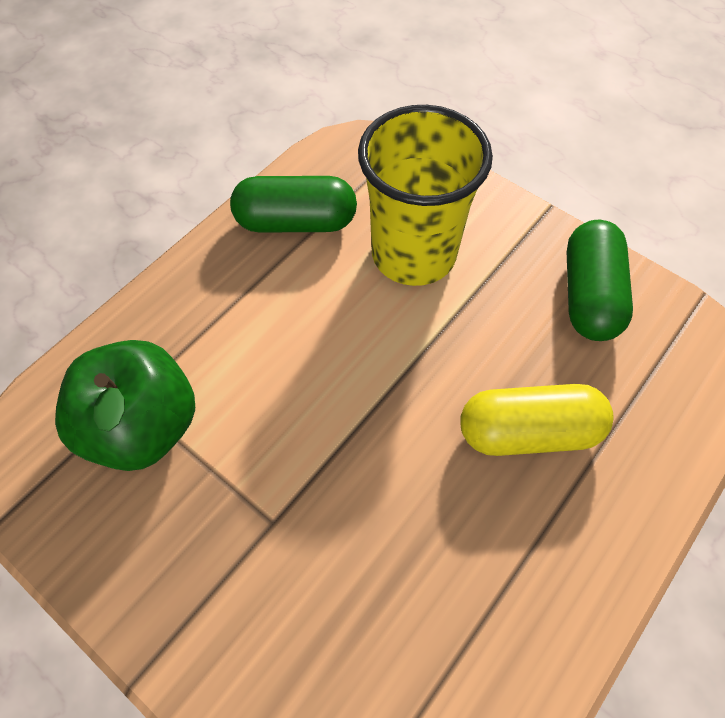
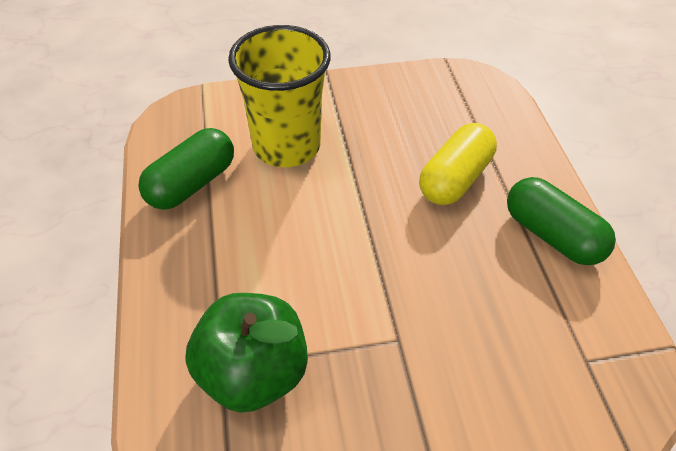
camera: 50 degrees left, 10 degrees down
(589, 295) = (399, 97): green capsule -> green capsule (552, 235)

